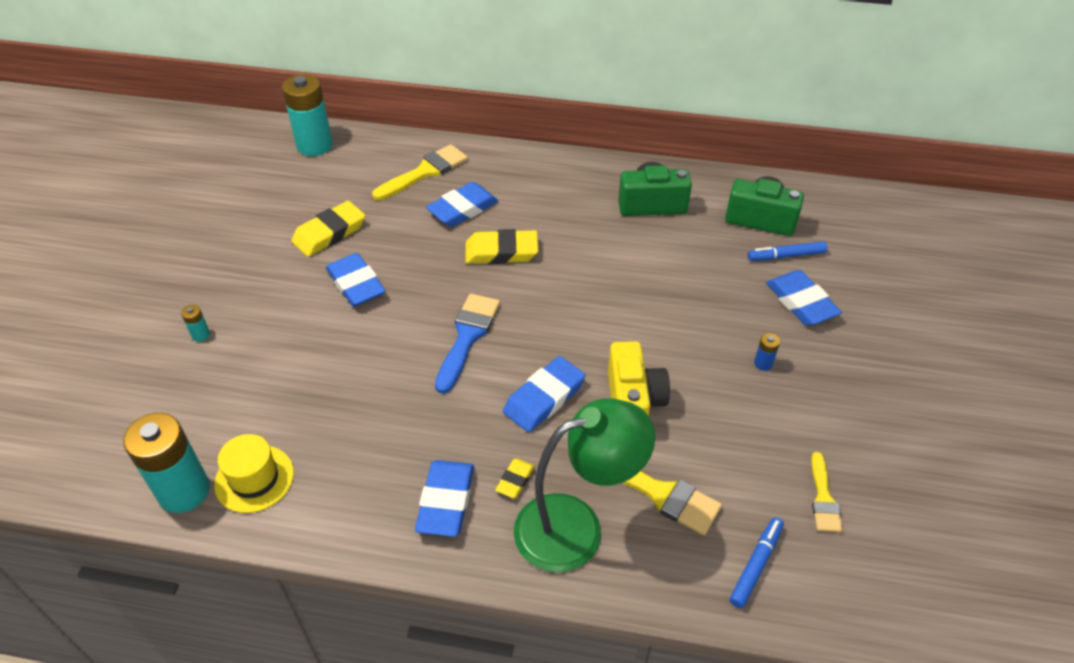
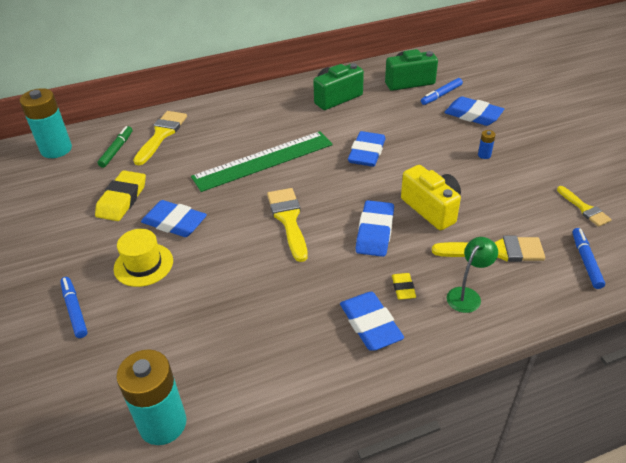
camera: 30 degrees left, 5 degrees down
(201, 335) = (74, 310): turquoise battery -> blue marker
(254, 479) = (214, 384): yellow hat -> yellow hat (143, 265)
(368, 171) = (116, 150): none -> green marker
(463, 209) = (211, 146): blue eraser -> blue eraser (366, 153)
(467, 337) = (288, 220): blue brush -> yellow brush
(501, 252) = (263, 161): yellow eraser -> green ruler
(576, 527) = (467, 295): green lamp -> green lamp, size x0.50

